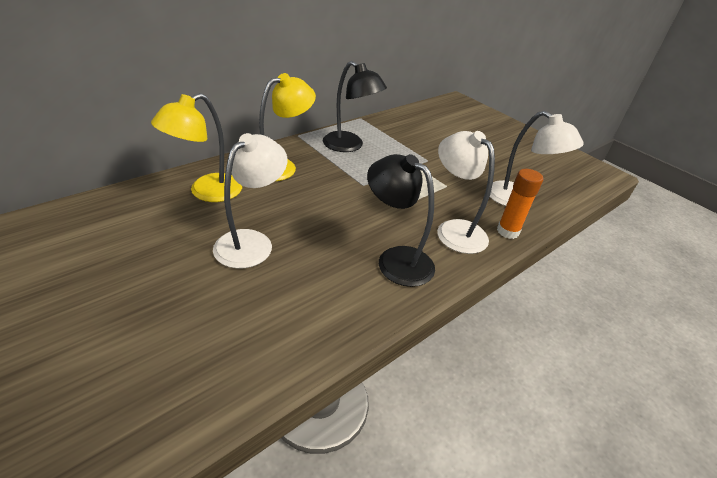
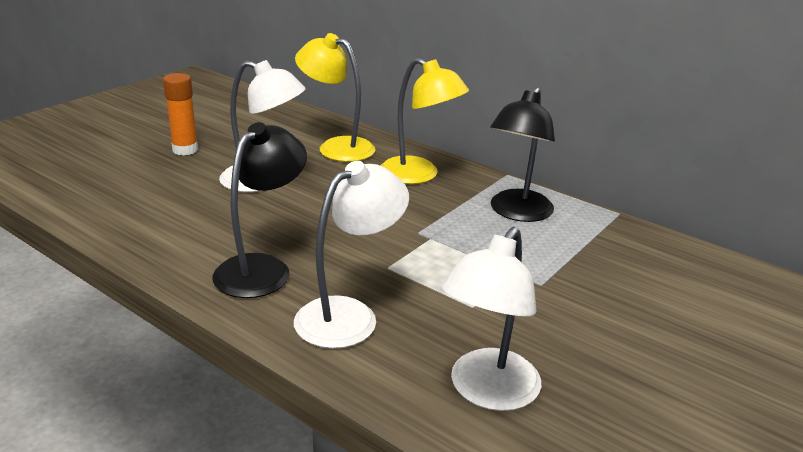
camera: 80 degrees right, 10 degrees down
(507, 231) = (372, 373): orange glue stick -> orange glue stick (185, 150)

